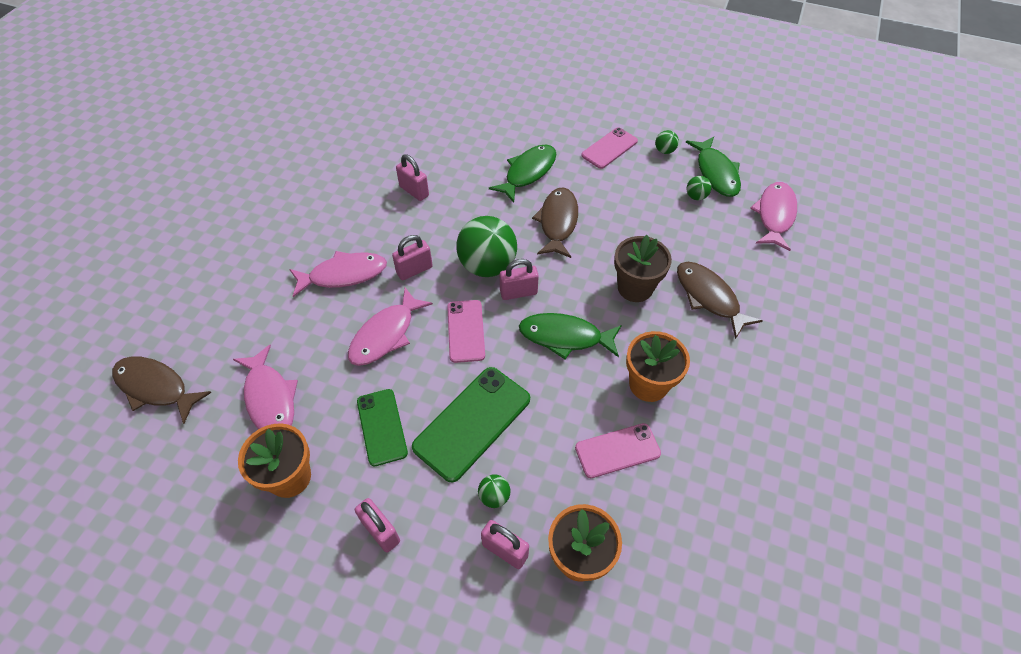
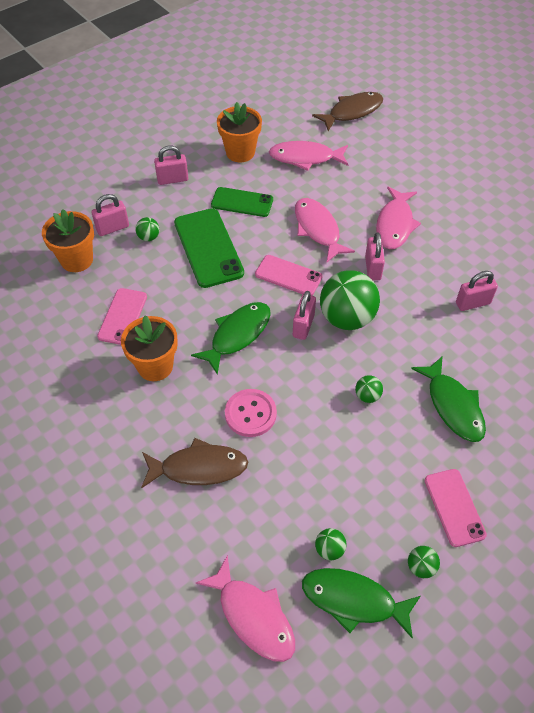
camera: 120 degrees right, 0 degrees up
(558, 222) = (367, 396): brown fish -> green ball
(635, 288) = (250, 414): brown flower pot -> pink button

